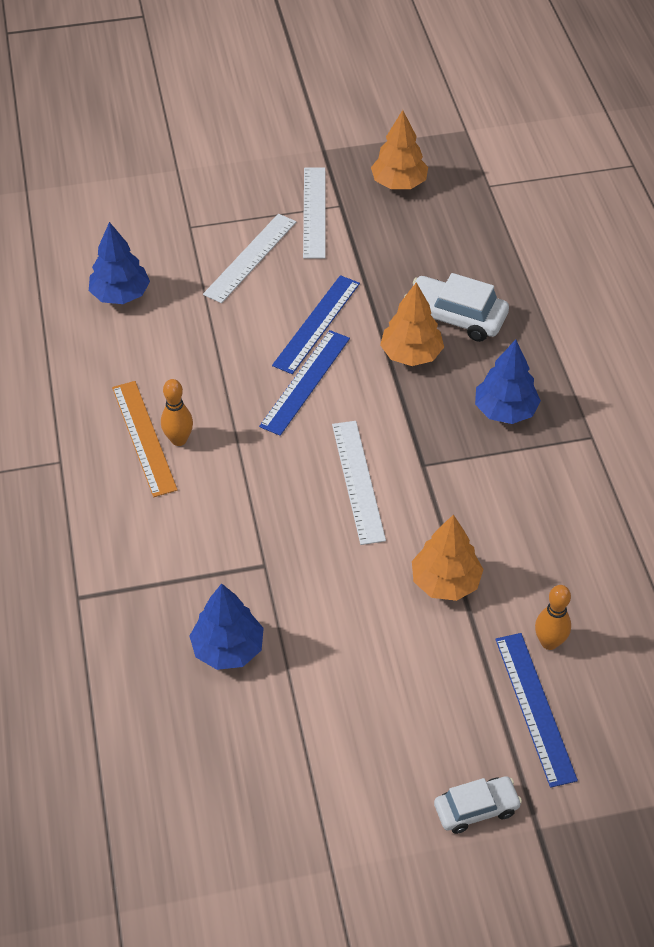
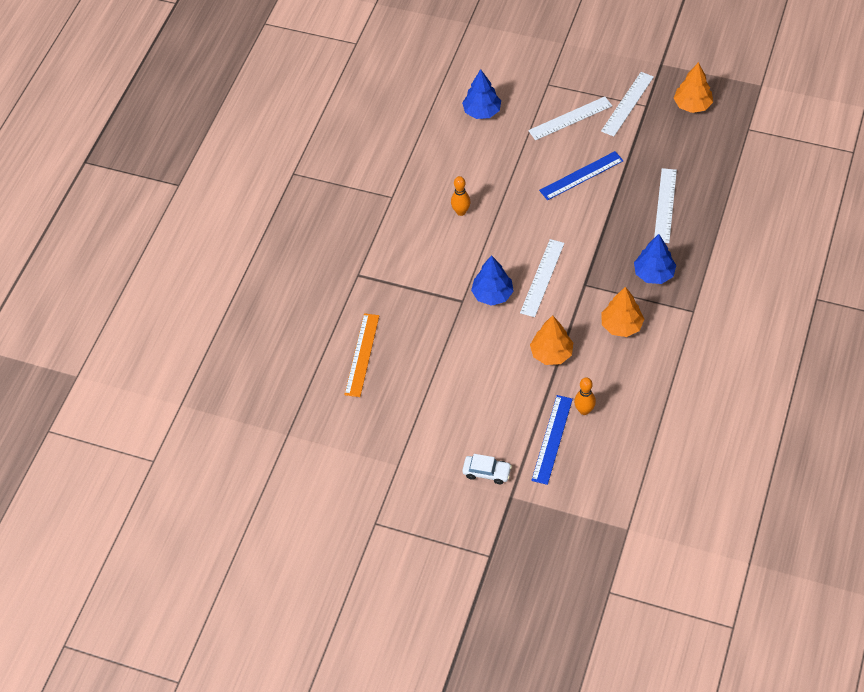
camera: 35 degrees right, 5 degrees up
(143, 438) = (443, 202): orange ruler -> orange ruler (362, 355)
(228, 649) = (416, 335): blue tree -> blue tree (492, 294)
(305, 381) = (551, 208): blue ruler -> none
(411, 354) = (623, 217): orange tree -> orange tree (621, 326)
(455, 317) = (665, 205): white car -> white ruler

